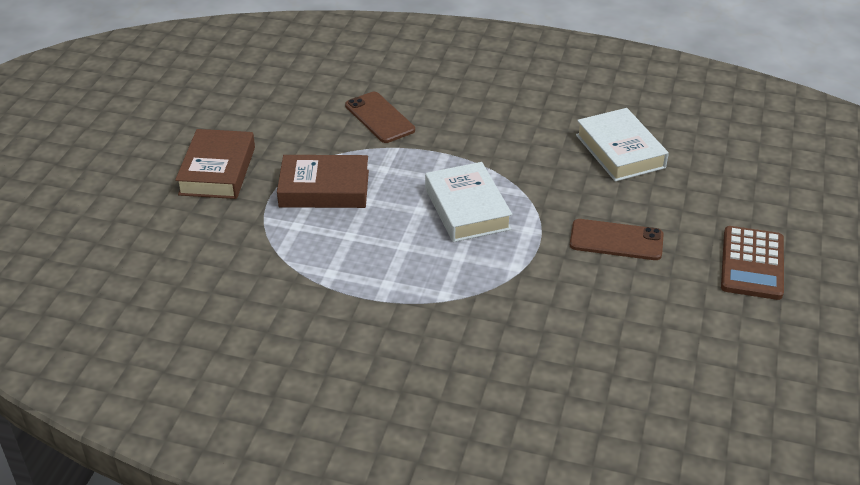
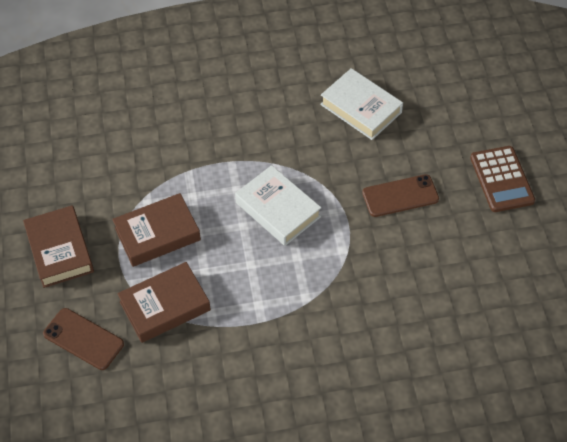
camera: 25 degrees left, 15 degrees up
(286, 251) = (165, 306): none -> brown book
(379, 118) = (158, 144): brown phone -> brown phone (83, 339)

